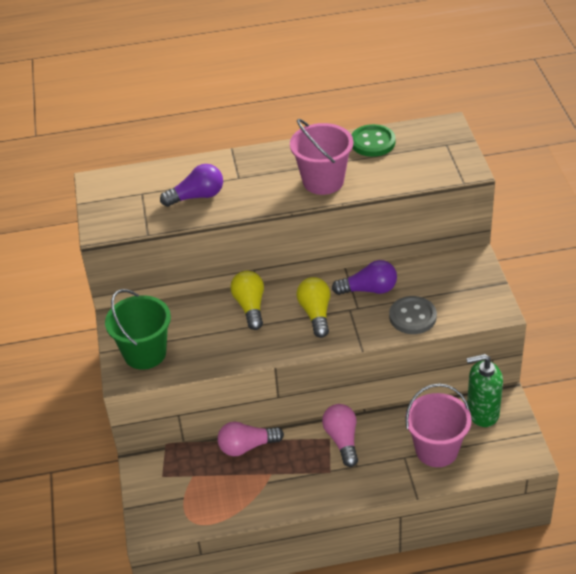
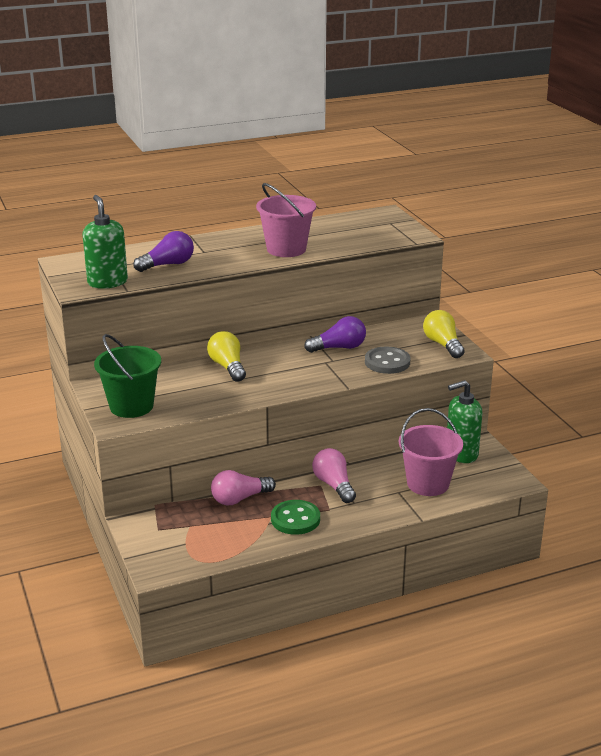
camera: 15 degrees left, 15 degrees down
(131, 219) = (107, 282): none -> green soap dispenser
(316, 313) = (294, 367): yellow light bulb -> yellow light bulb (443, 344)
(373, 142) = (323, 225): green button -> green button (295, 519)

